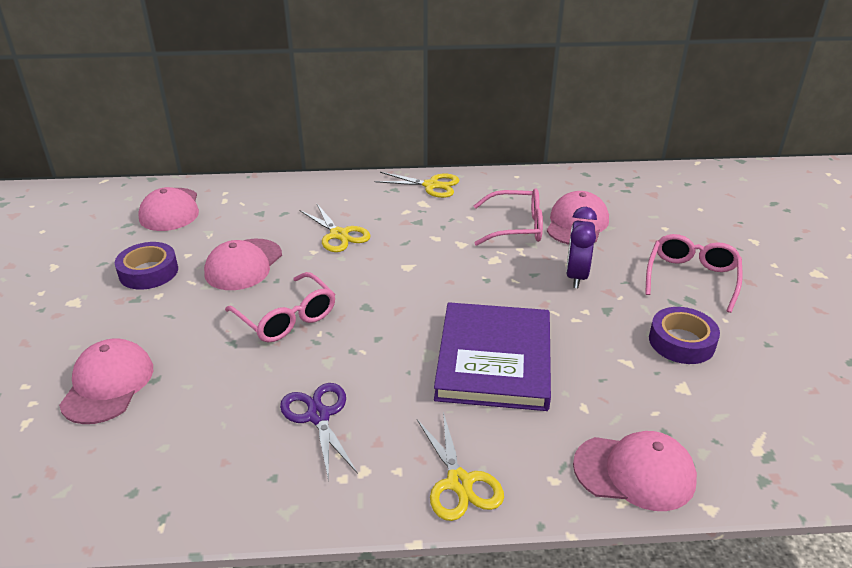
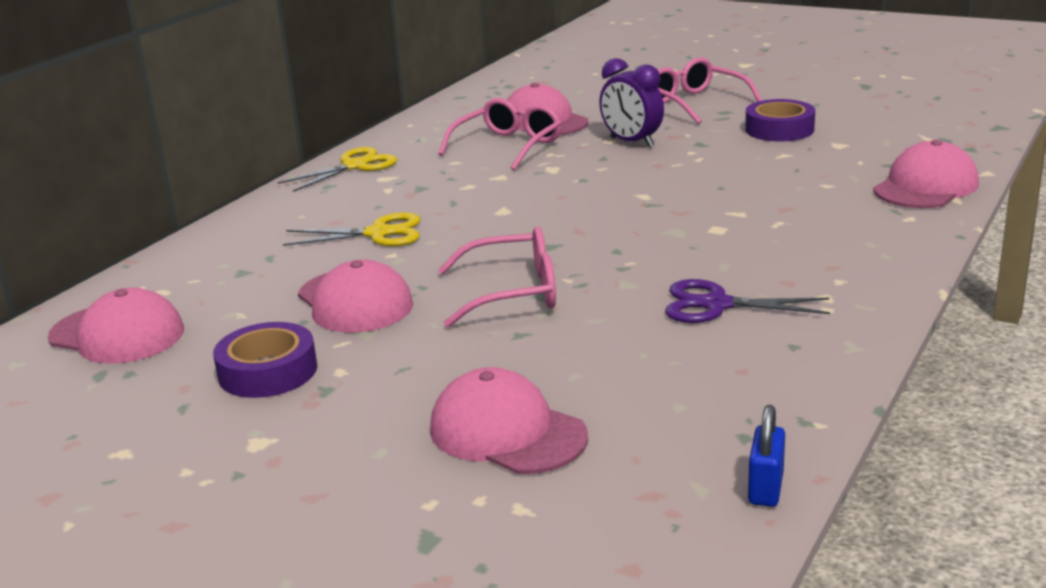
camera: 55 degrees left, 10 degrees down
(68, 524) = (765, 488): none -> blue padlock
(459, 482) = (880, 256): yellow scissors -> none
(494, 360) = (719, 204): purple book -> none

